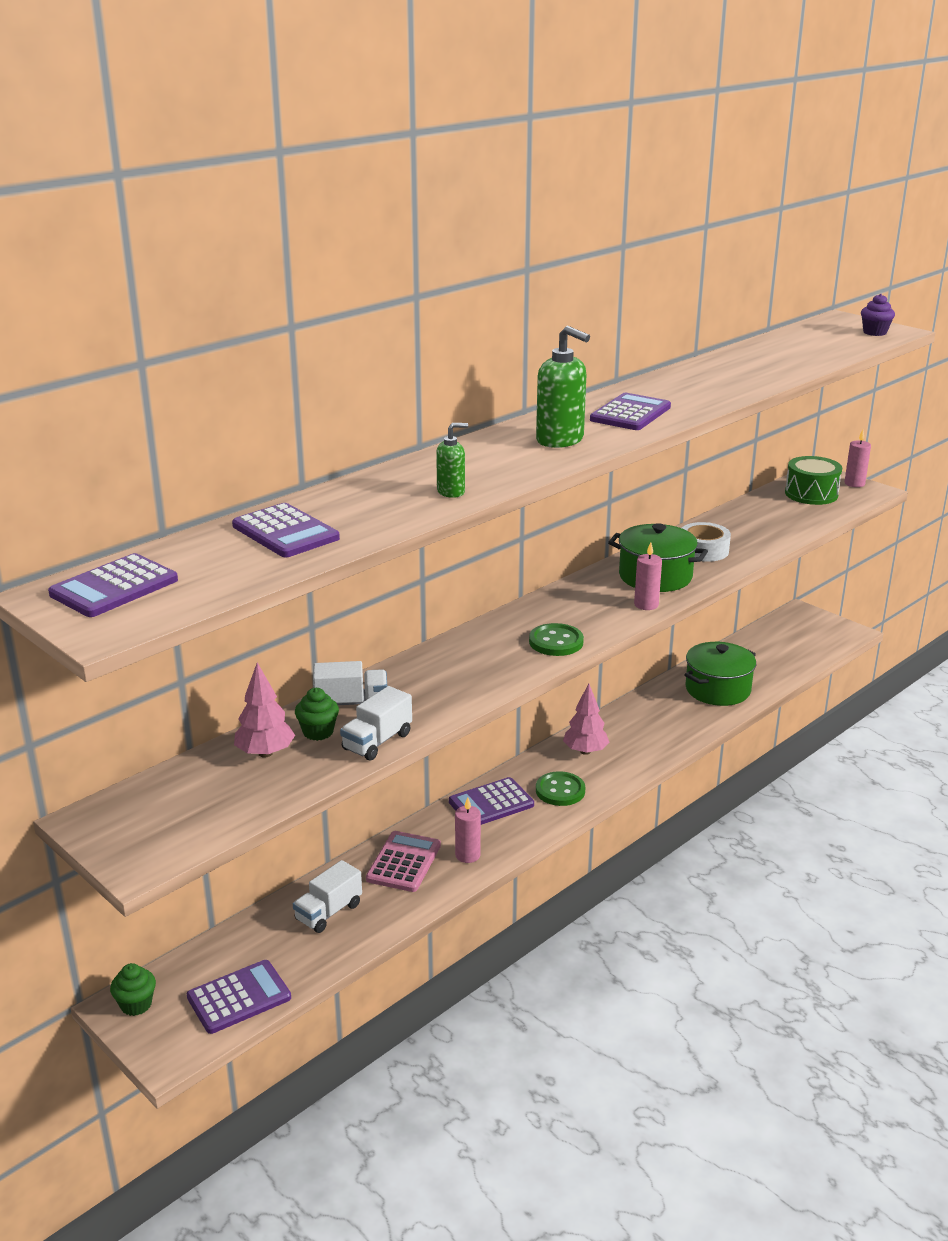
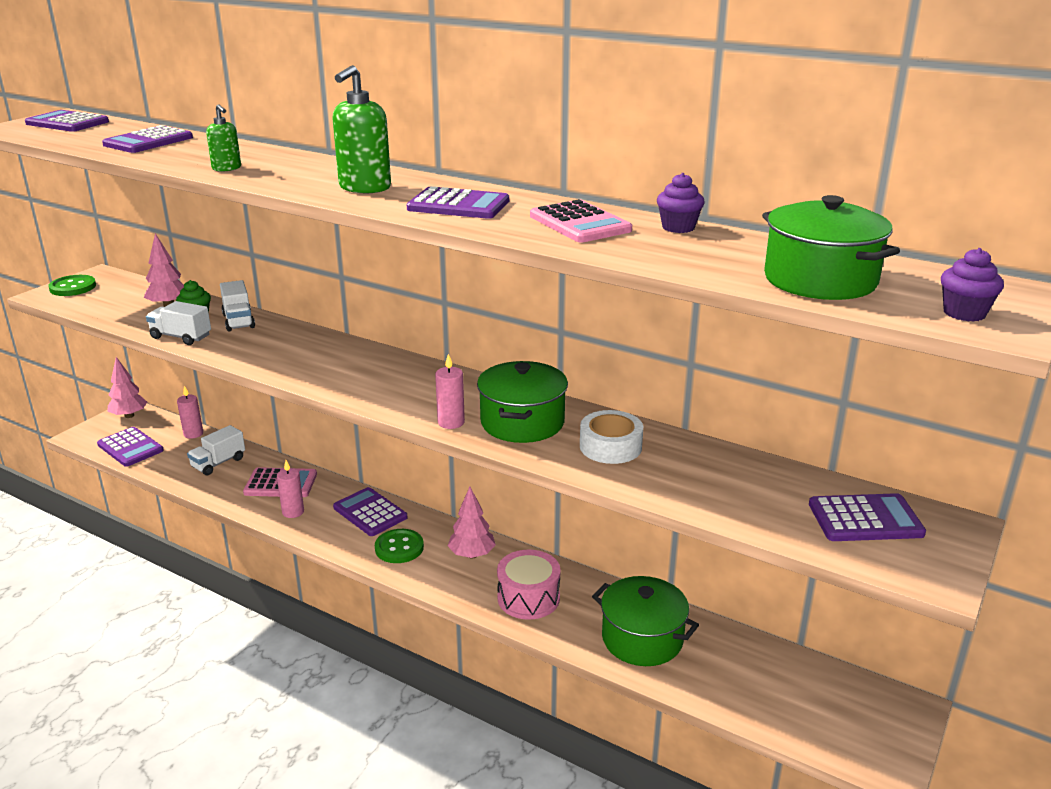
camera: 75 degrees right, 0 degrees up
(136, 1004) = (129, 415): green cupcake -> pink tree
(328, 912) = (218, 463): white truck -> white truck turned 75 degrees counterclockwise
(556, 642) = (356, 385): green button -> green button (73, 287)
(656, 731) = (528, 598): none -> pink drum
(692, 385) = (579, 223): none -> pink calculator
(711, 363) = (678, 227): none -> purple cupcake
(811, 494) = (865, 519): green drum -> purple calculator
(821, 348) = (820, 280): none -> green pot
(854, 483) = (949, 559): pink candle -> pink candle (193, 434)

